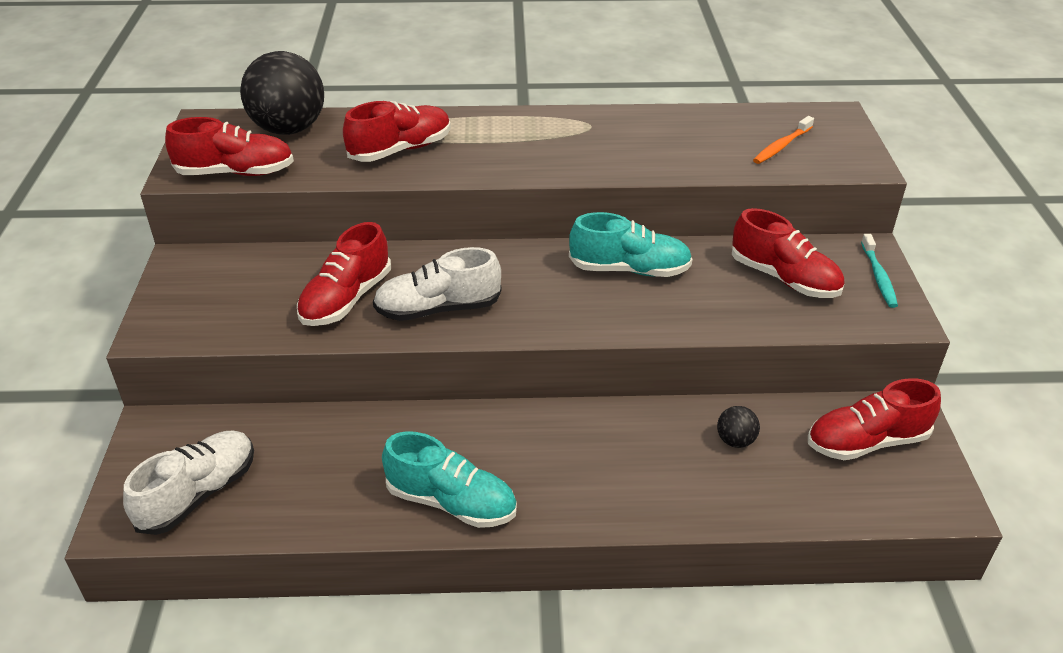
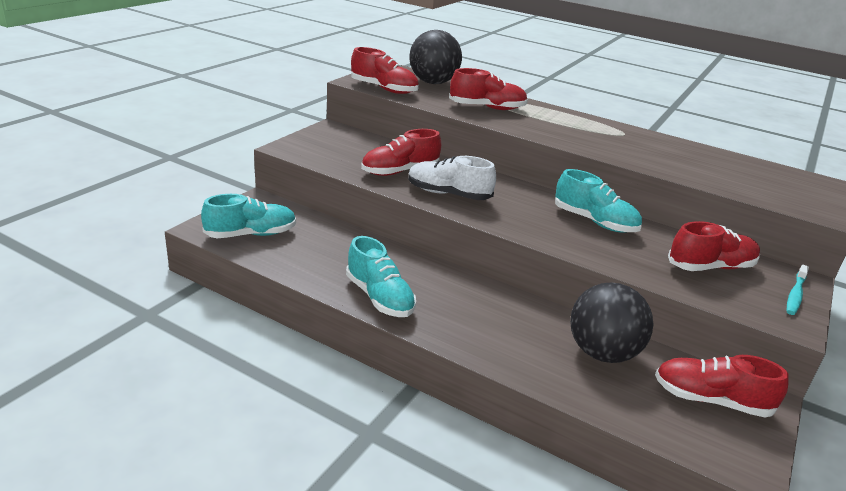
camera: 30 degrees right, 10 degrees down
(198, 494) = (251, 234): white shoe -> turquoise shoe
(735, 441) = (602, 353): black ball -> black ball, size x2.30
(781, 146) = (762, 184): orange toothbrush -> none
(784, 278) = (710, 267): red shoe -> red shoe turned 90 degrees counterclockwise

